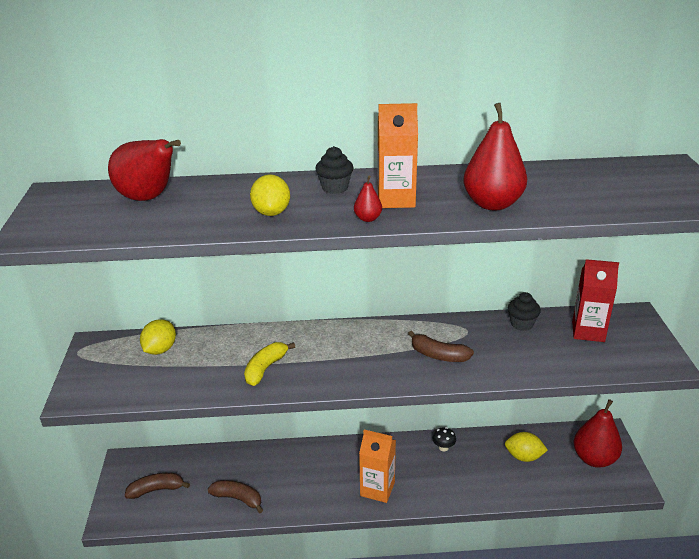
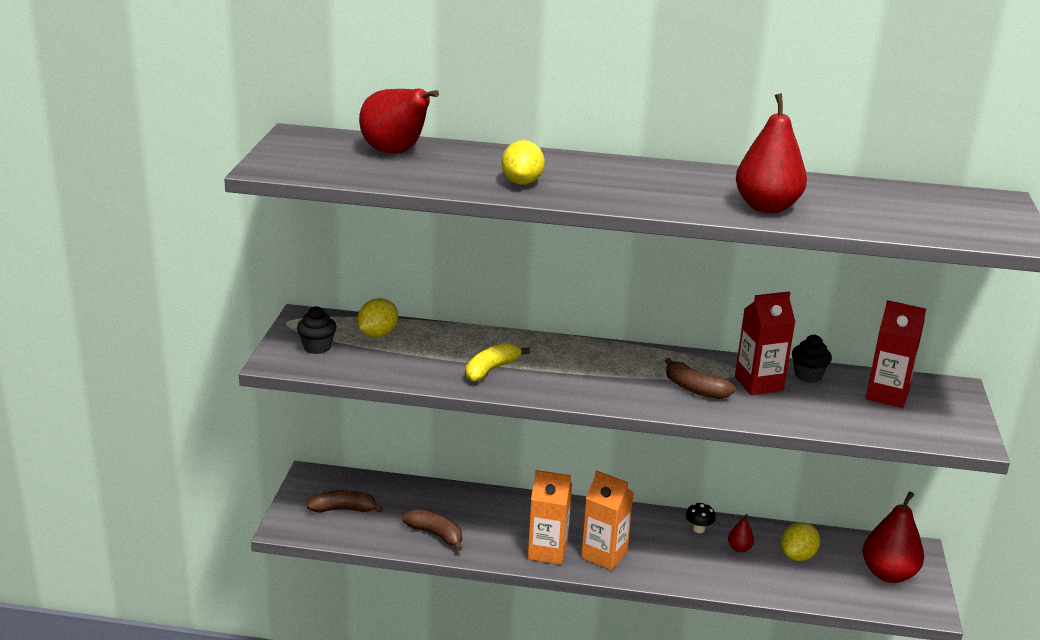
camera: 10 degrees right, 5 degrees down
(335, 188) = (598, 170): black cupcake -> black cupcake (317, 347)
(368, 219) = (623, 201): red pear -> red pear (739, 548)
(396, 199) = (661, 189): orange carton -> orange carton (547, 551)
(487, 340) = (758, 384): none -> red carton
(524, 457) = (797, 556): yellow lemon -> yellow lemon turned 75 degrees counterclockwise

